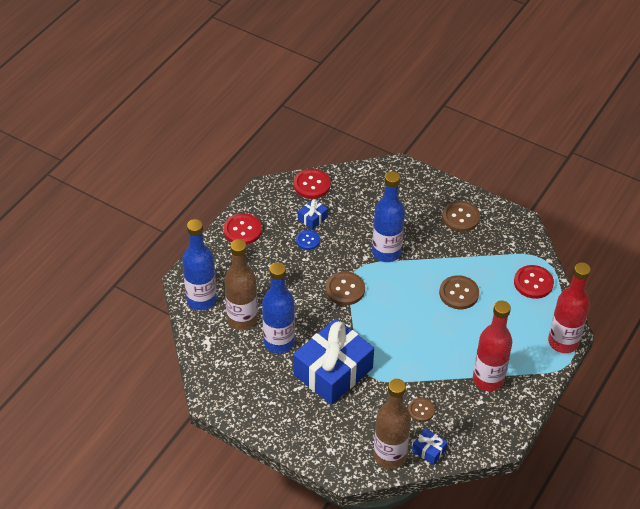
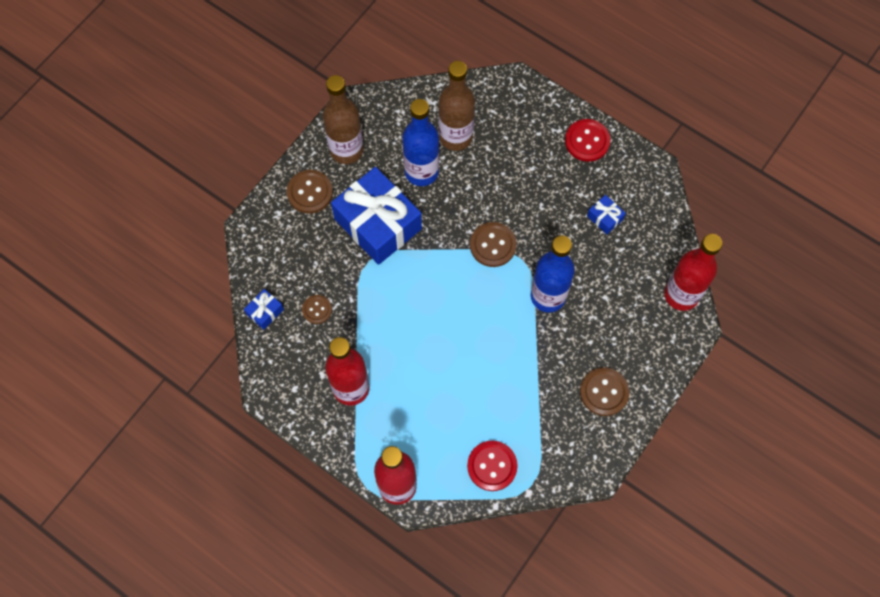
camera: 95 degrees right, 20 degrees up
(201, 300) = (485, 98): blue bottle -> none
(308, 240) = (569, 210): blue button -> none
(311, 185) = (660, 220): red button -> none
(374, 173) = (681, 295): none -> red bottle
(389, 456) = (263, 271): brown bottle -> brown bottle (346, 150)
(459, 293) = (480, 373): brown button -> brown button (310, 192)

